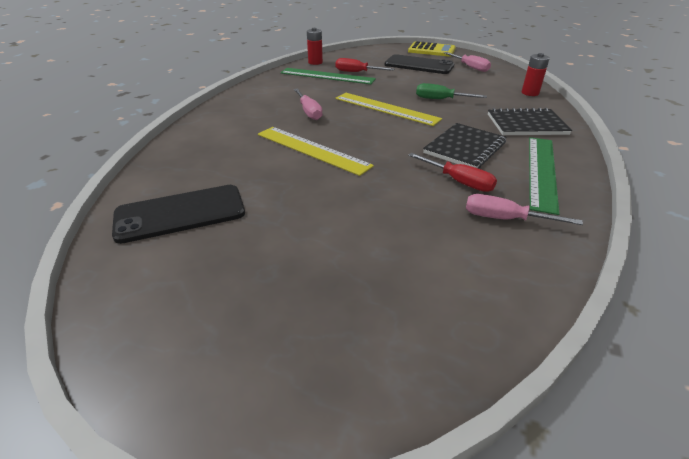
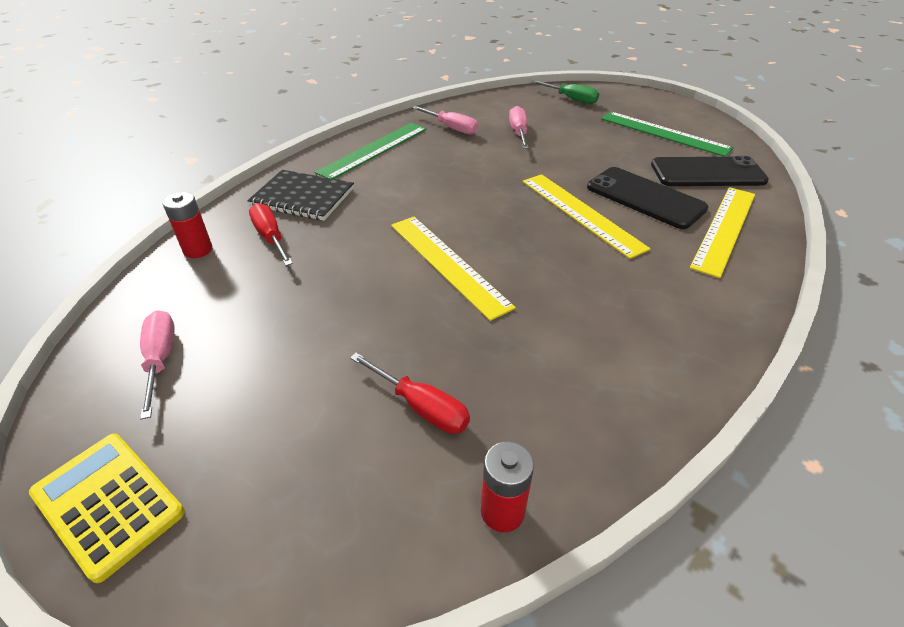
camera: 160 degrees left, 5 degrees up
(193, 158) = (724, 229): none -> yellow ruler
(309, 112) = (570, 283): pink screwdriver -> pink screwdriver (518, 132)
(327, 76) = (499, 406): green ruler -> green ruler (664, 133)
(419, 65) = (251, 404): black phone -> black phone (645, 198)
(441, 99) = (347, 265): green screwdriver -> green screwdriver (571, 99)
(458, 181) = (456, 155): red screwdriver -> red screwdriver (271, 237)
(465, 148) = (412, 183): black notebook -> none

